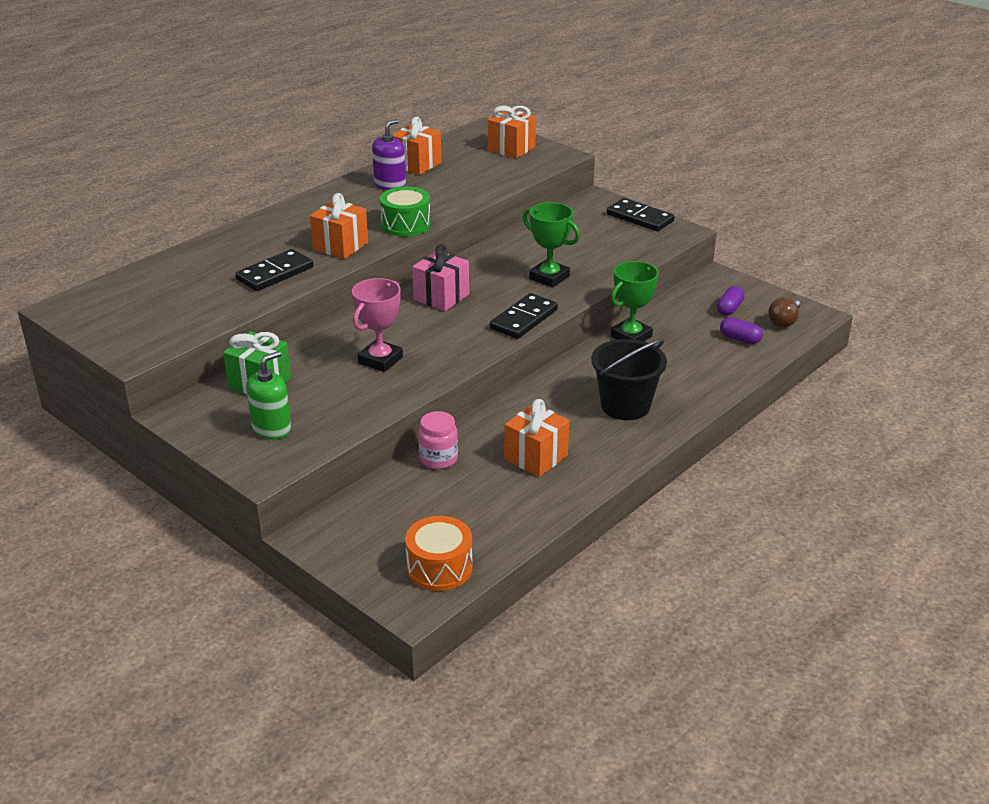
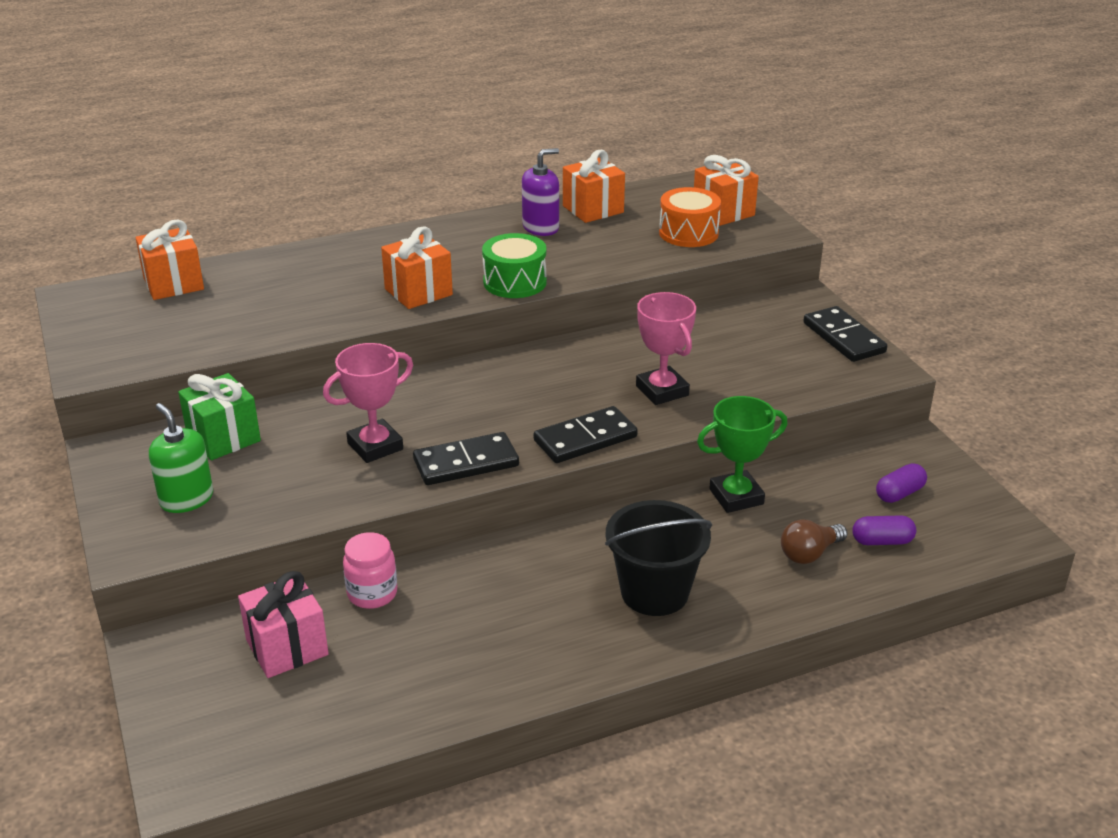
camera: 25 degrees right, 0 degrees up
(271, 429) = (186, 499): green soap dispenser -> green soap dispenser turned 105 degrees counterclockwise
(275, 273) = (319, 308): black domino -> black domino (466, 463)
(439, 567) = (256, 742): orange drum -> orange drum (688, 233)
(441, 297) = (511, 383): pink gift -> pink gift (287, 647)
(536, 457) = (487, 629): orange gift -> orange gift (173, 284)
(549, 277) = (662, 391): green trophy -> pink trophy
(740, 339) = (882, 541): purple capsule -> purple capsule turned 60 degrees counterclockwise
(784, 321) = (965, 532): brown light bulb -> brown light bulb (809, 553)

